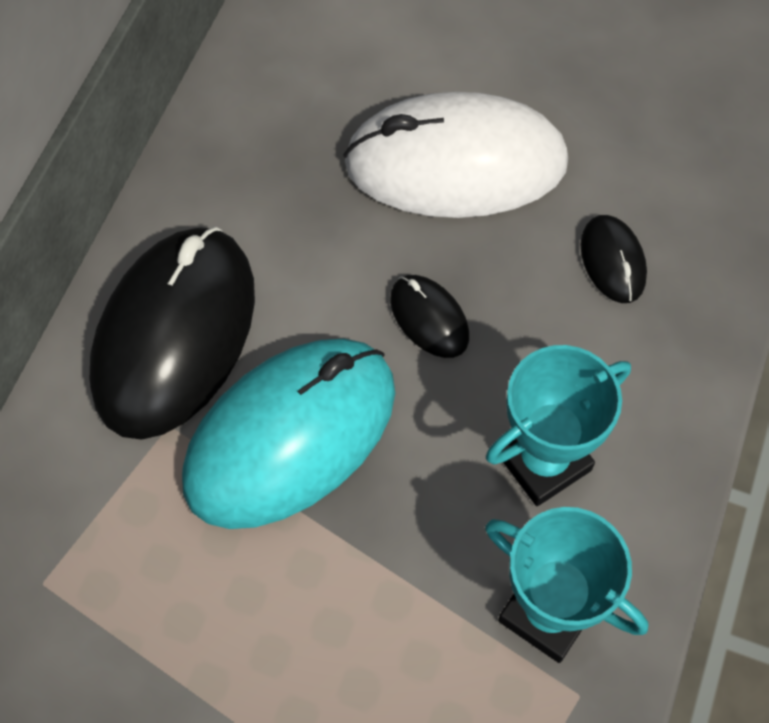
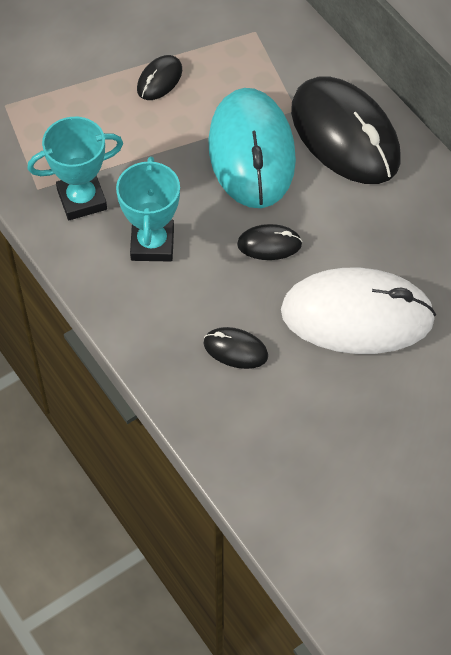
camera: 125 degrees right, 5 degrees down
(241, 662) = (159, 80): none -> black mouse
(456, 163) = (357, 315): white mouse -> white mouse turned 60 degrees clockwise

